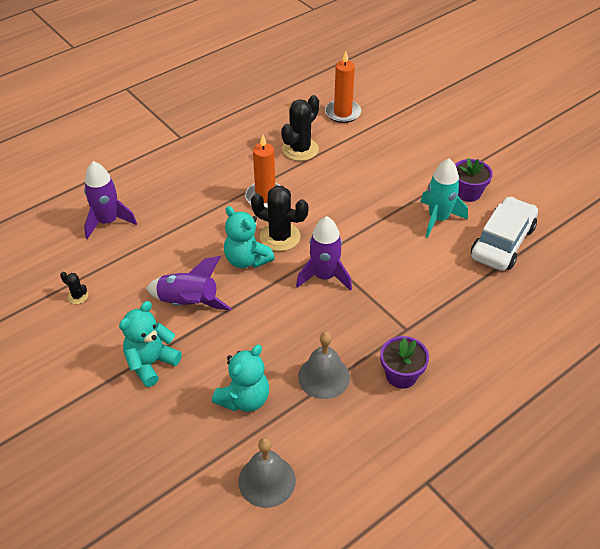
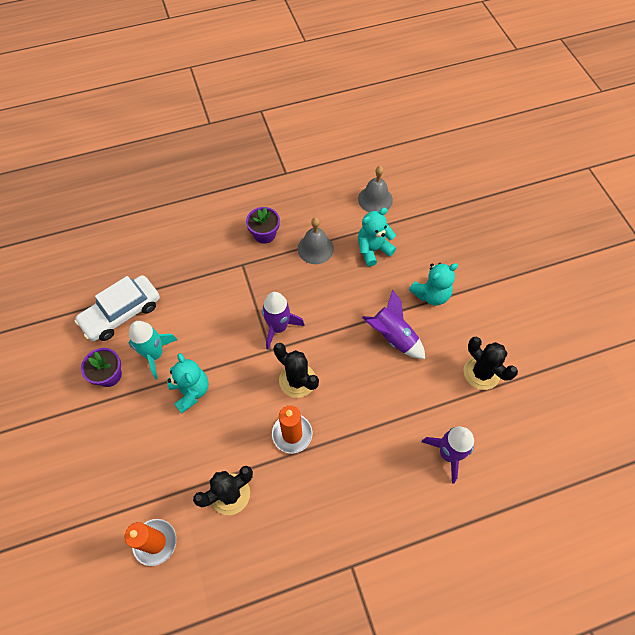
camera: 160 degrees left, 15 degrees up
(78, 296) = (481, 372): black cactus -> black cactus, size x2.11
(247, 260) = (334, 364): turquoise teddy bear -> turquoise teddy bear (191, 391)

